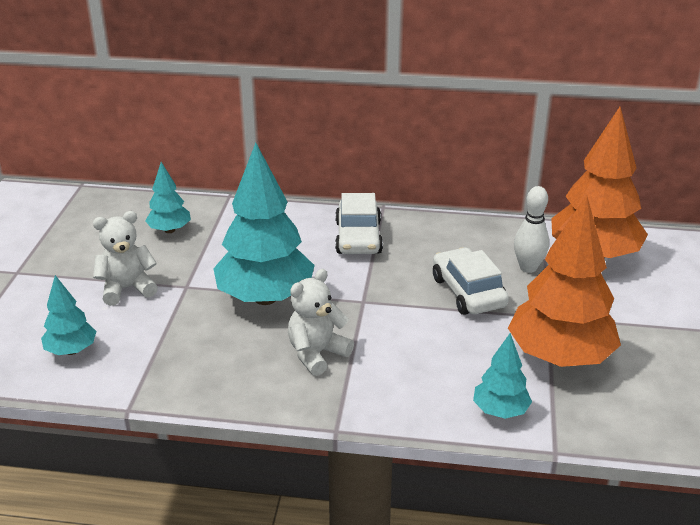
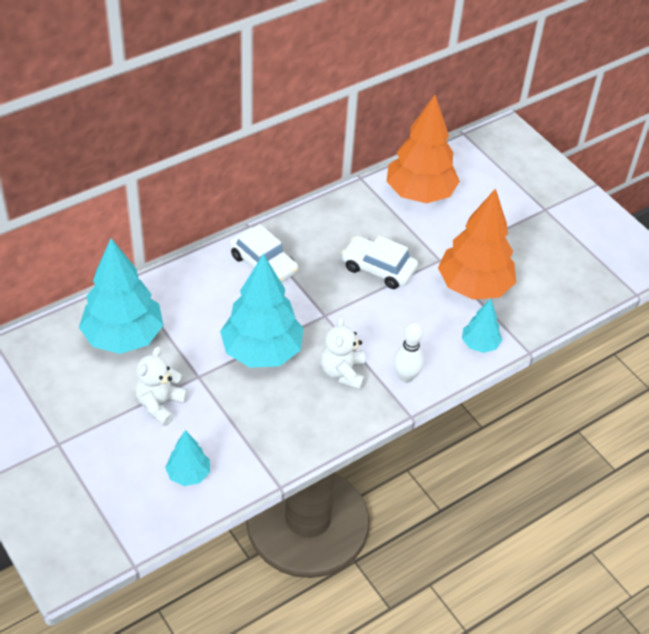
camera: 45 degrees left, 15 degrees up
(170, 230) = (123, 337): turquoise tree -> turquoise tree, size x2.01
(528, 267) = (393, 227): white bowling pin -> white bowling pin (406, 376)

